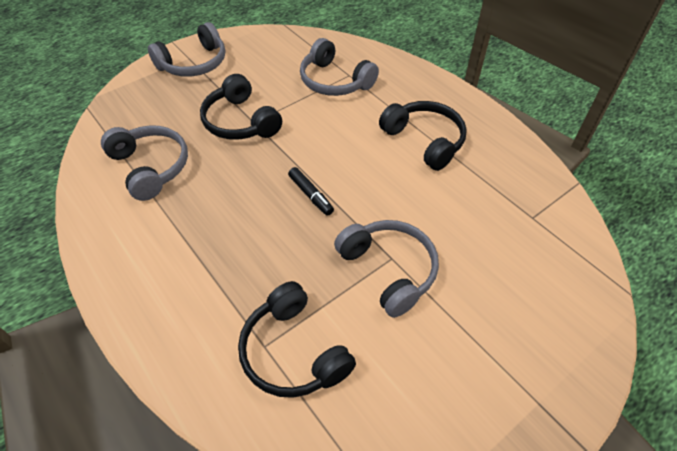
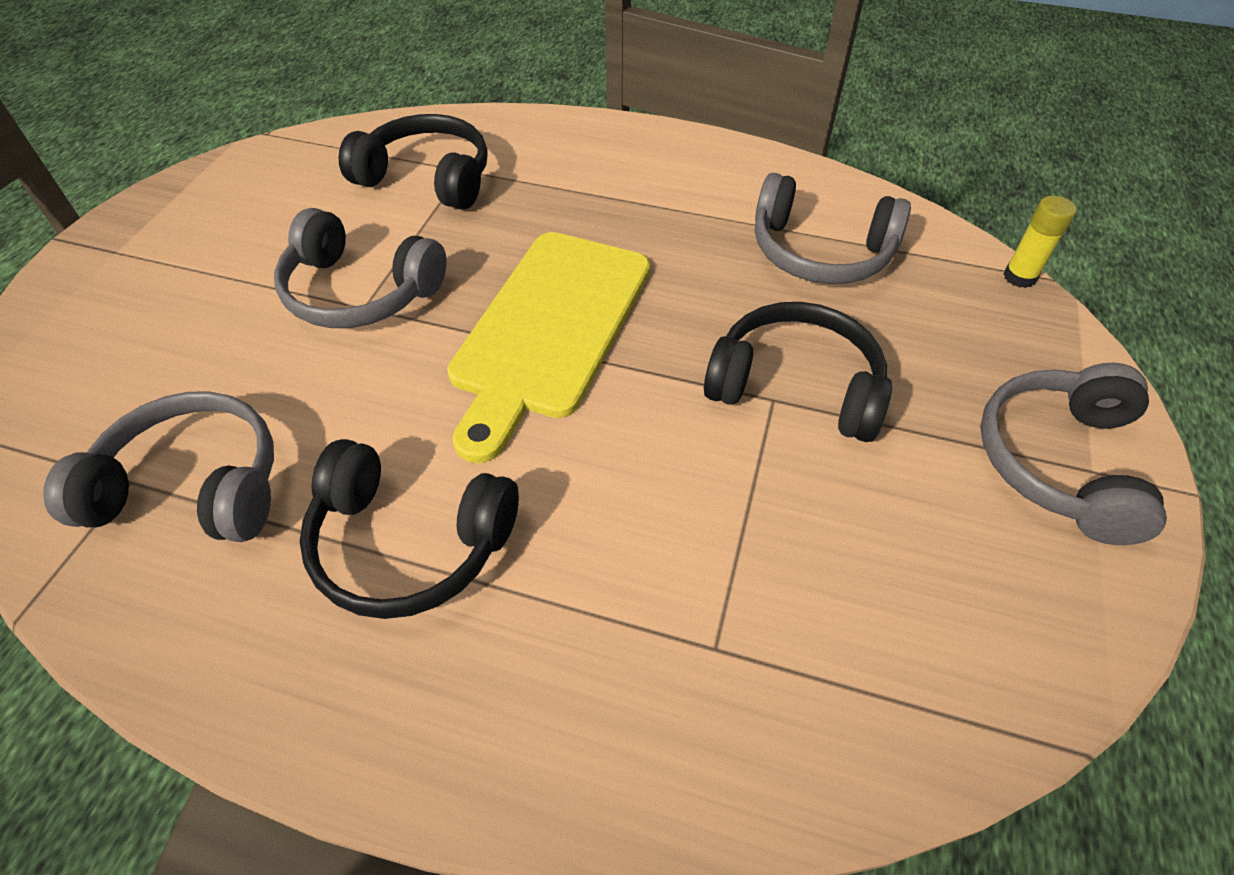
camera: 145 degrees right, 0 degrees up
(97, 114) = (1019, 277): none -> yellow glue stick
(310, 195) = (549, 329): black marker -> yellow cutting board
(335, 81) = (729, 602): grey headphones -> grey headphones (193, 487)

